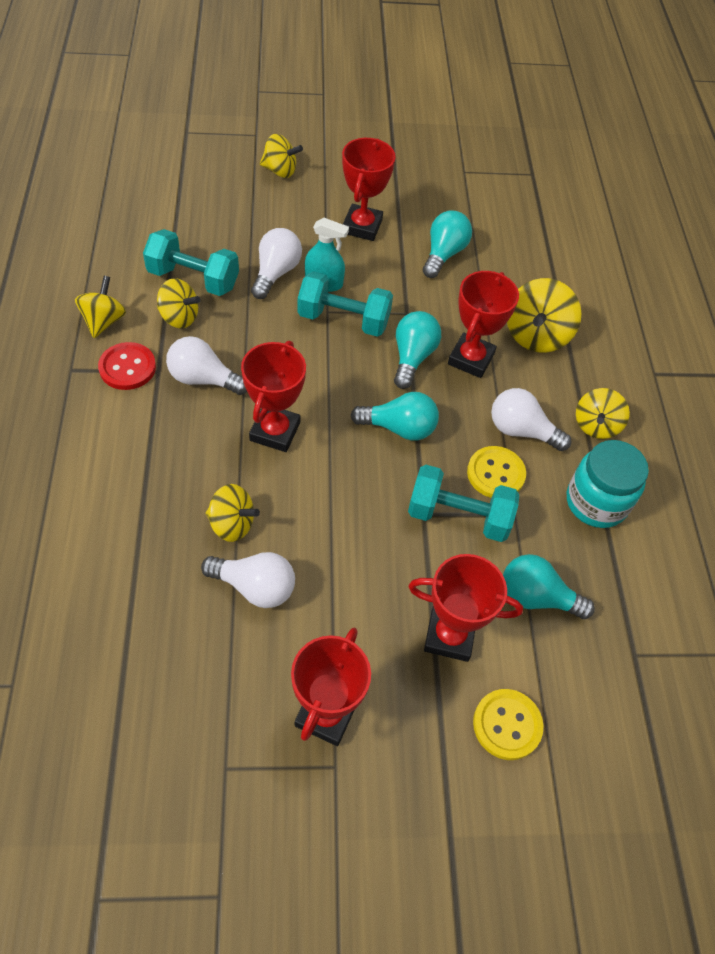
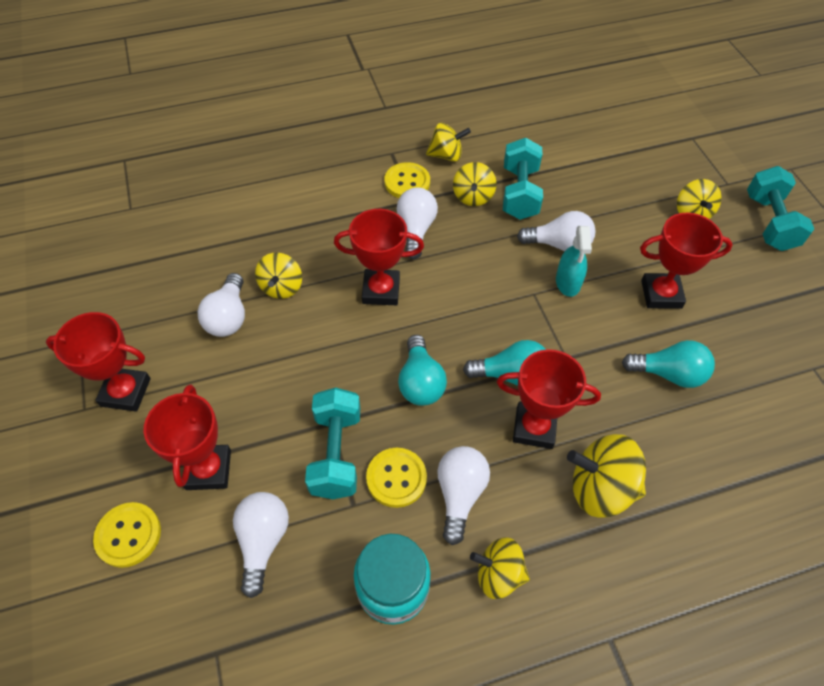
camera: 80 degrees right, 0 degrees up
(127, 367) = (407, 182): red button -> yellow button
(343, 320) = (530, 308): turquoise dumbbell -> turquoise dumbbell (769, 222)
(536, 597) = (263, 541): turquoise light bulb -> white light bulb

